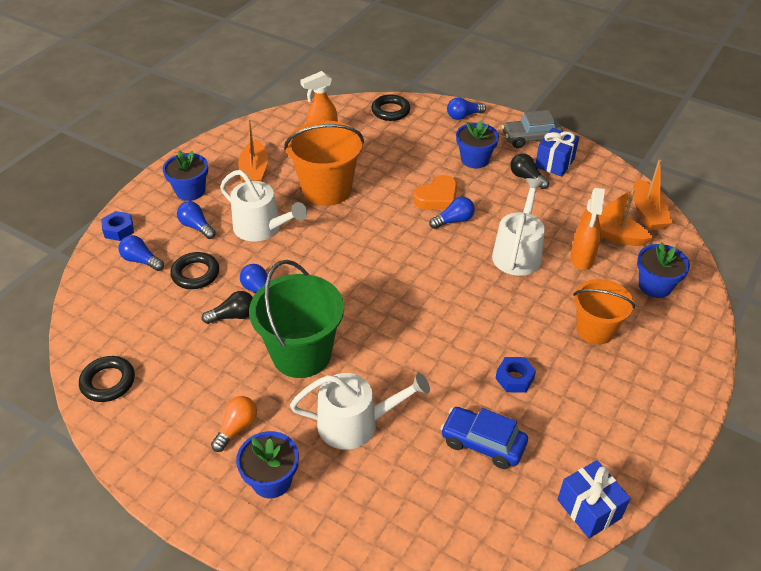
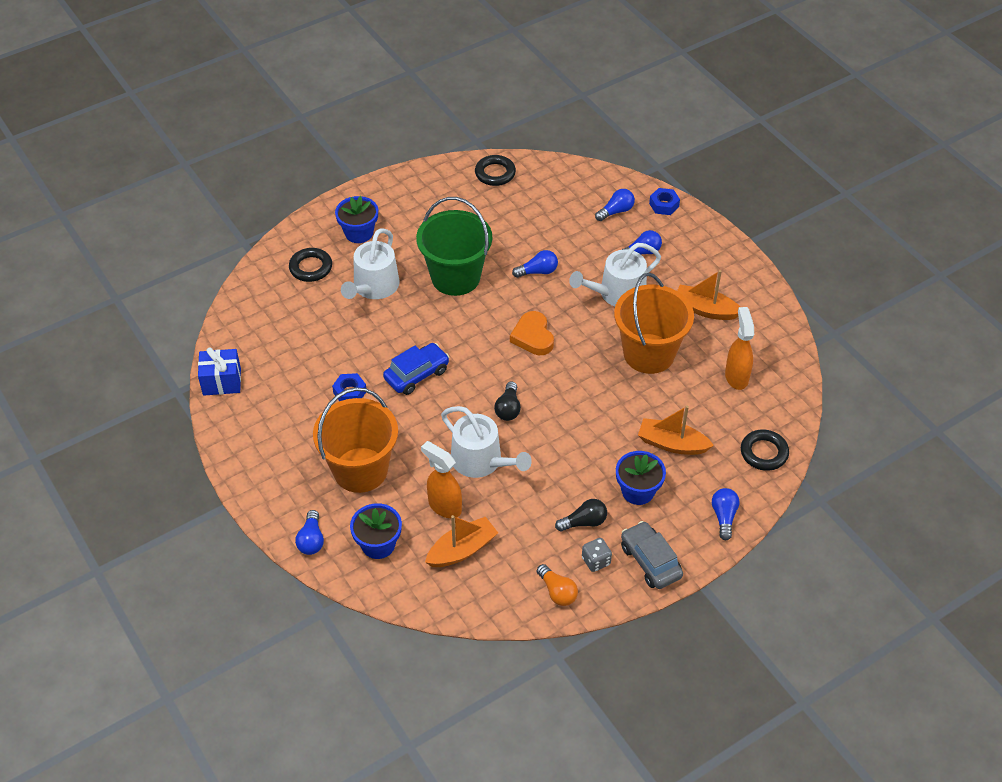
camera: 115 degrees right, 5 degrees up
(190, 191) = (696, 259): blue flower pot -> none
(195, 274) = (581, 239): black ring -> black ring (311, 268)
(233, 316) = (519, 250): black light bulb -> black light bulb (508, 408)
(236, 428) = (412, 227): orange light bulb -> orange light bulb (557, 592)
(437, 197) = (593, 433): orange heart -> orange heart (533, 337)
(454, 220) = (552, 432): blue light bulb -> blue light bulb (311, 540)
(483, 443) = (309, 348): blue car -> blue car (416, 374)
(531, 138) = (650, 561): grey car -> grey car turned 45 degrees counterclockwise
(554, 163) = (596, 561): blue gift -> grey dice
(595, 330) = (360, 470): orange bucket -> orange bucket, size x1.53
(647, 213) = (472, 600): orange boat -> orange boat (672, 444)

